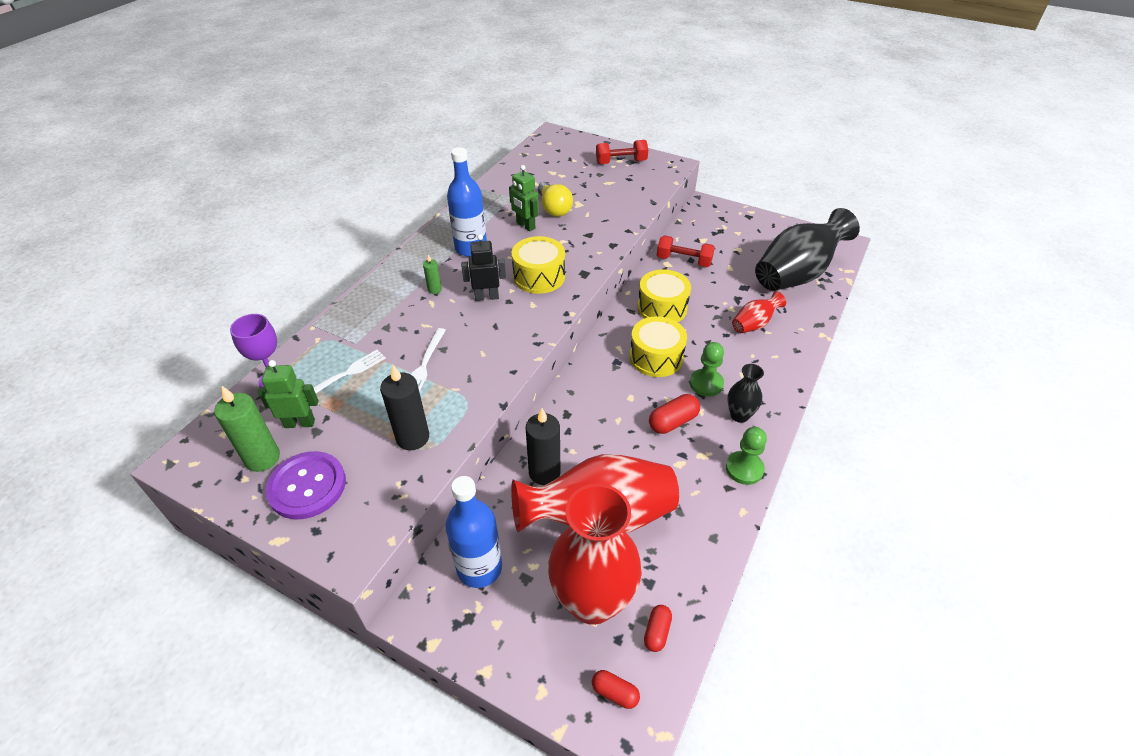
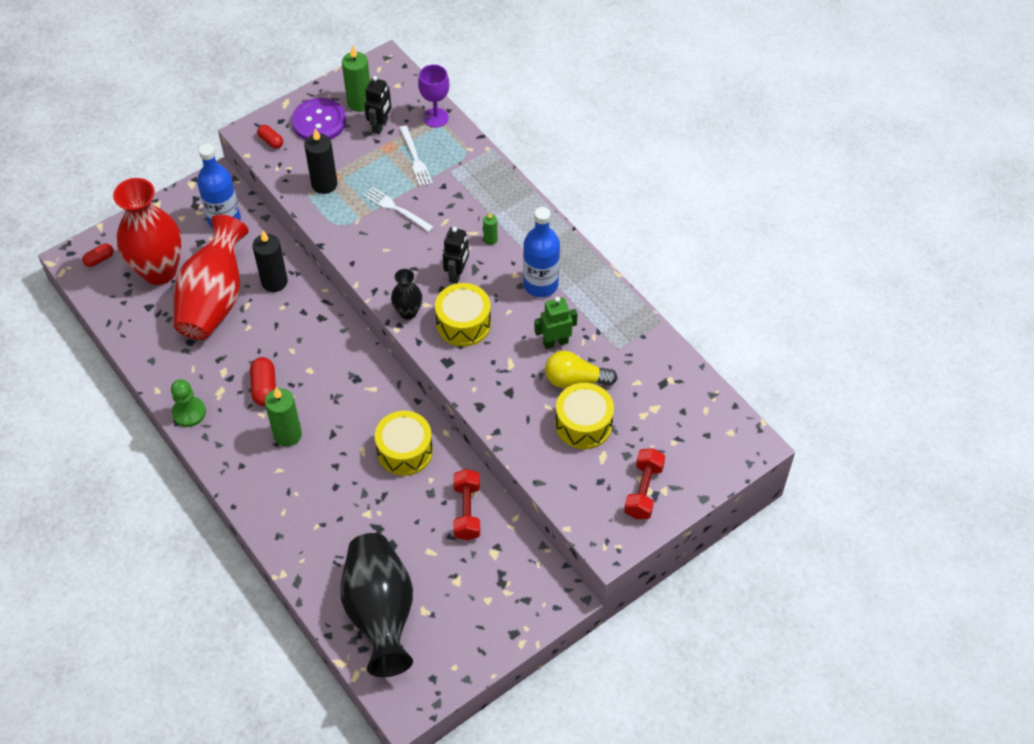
camera: 115 degrees right, 10 degrees up
(300, 423) = (380, 126): green robot -> black robot
(656, 357) = (342, 412): yellow drum -> yellow drum (583, 424)
(657, 632) = (116, 296): red capsule -> red capsule (271, 141)
(684, 261) = (467, 511): red dumbbell -> red dumbbell turned 45 degrees counterclockwise
(706, 383) = (287, 435): green pawn -> green candle
(739, 415) = (238, 440): black vase -> black vase (408, 312)
(754, 324) = (333, 520): red vase -> none

